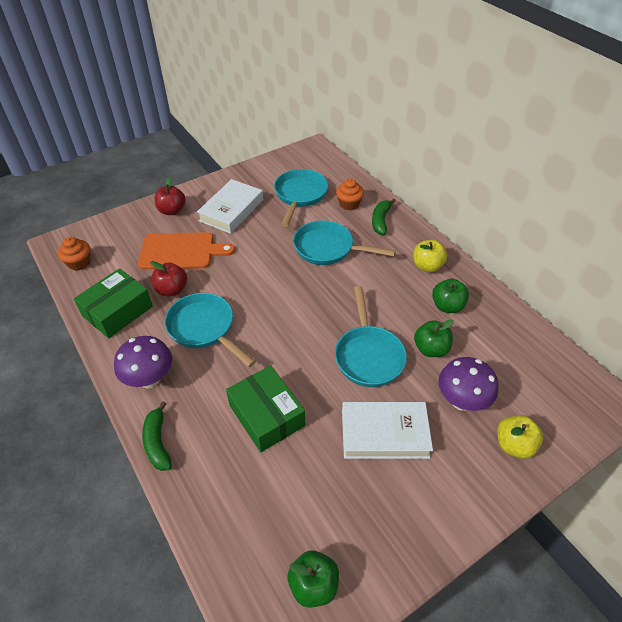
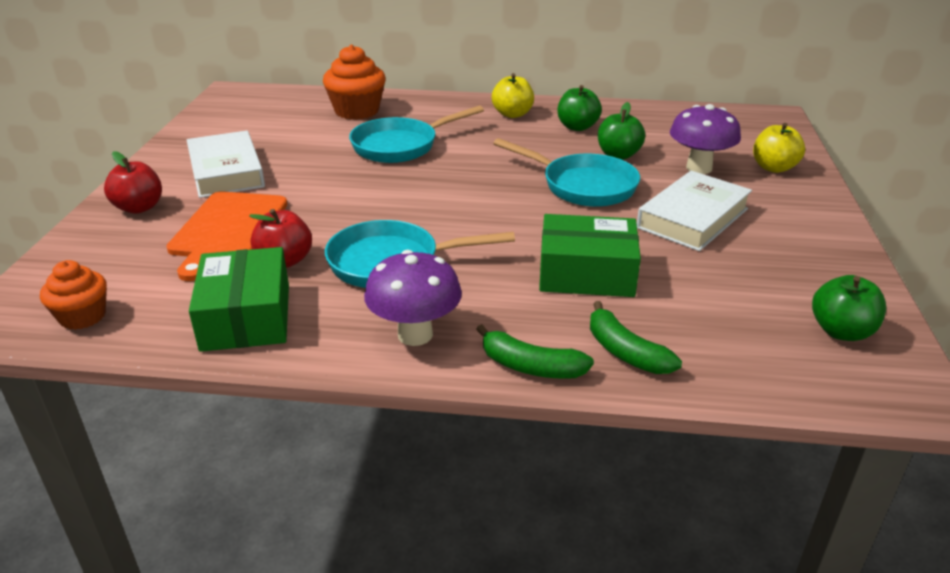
camera: 50 degrees left, 15 degrees down
(180, 251) = (227, 229): orange cutting board -> orange cutting board turned 150 degrees clockwise
(300, 195) = (289, 127): turquoise pan -> none
(349, 204) = (357, 111): orange cupcake -> orange cupcake, size x1.57
(380, 221) = (412, 108): green banana -> green banana (625, 352)

